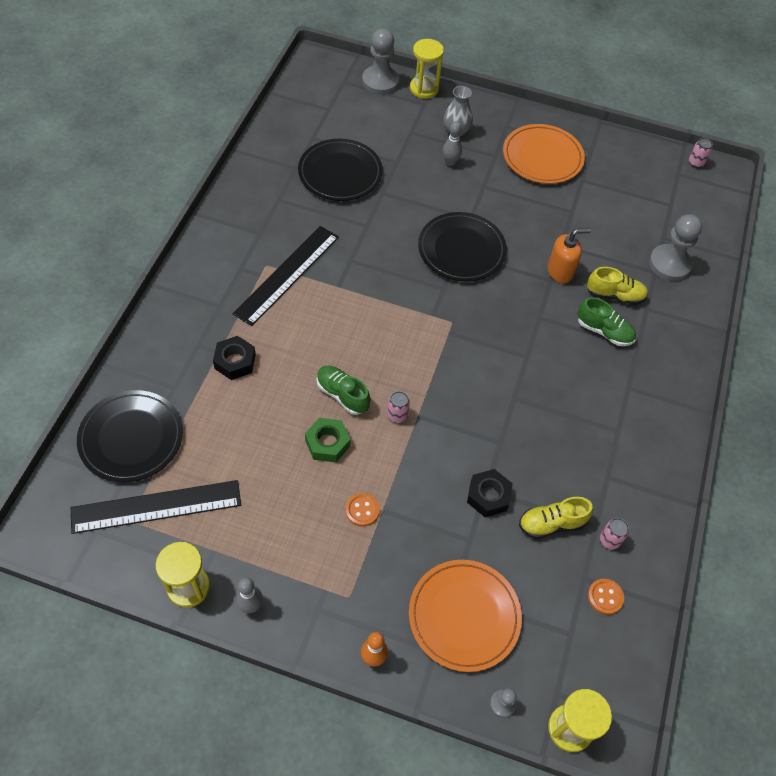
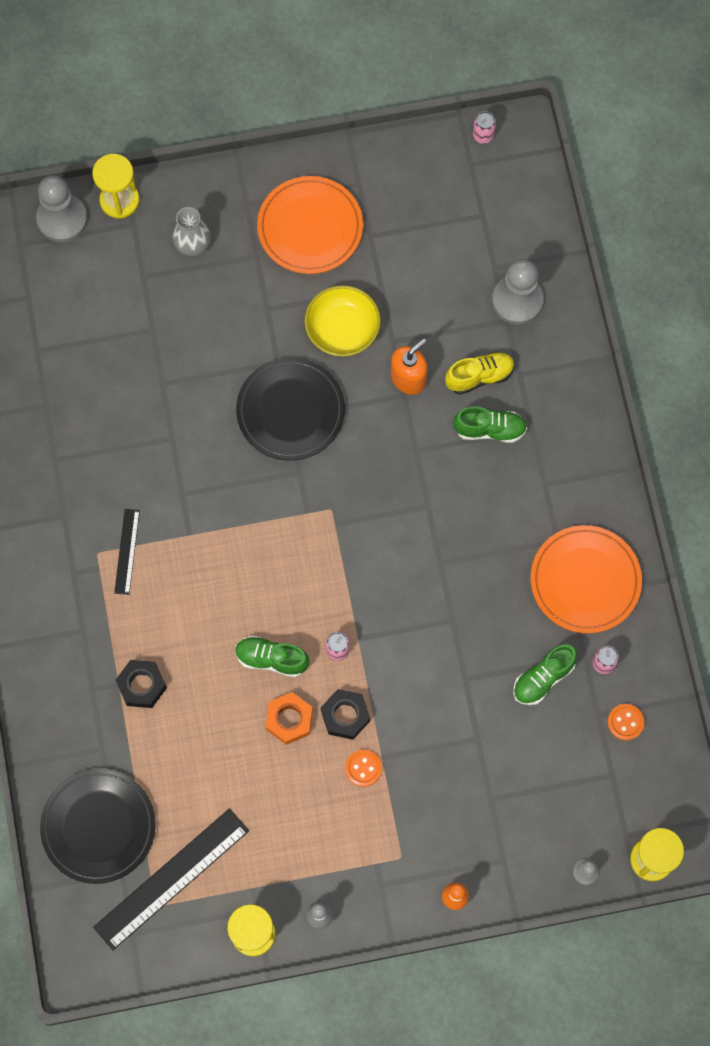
camera: 25 degrees left, 15 degrees up
(287, 274) = (126, 551): black ruler -> black ruler, size x0.52
(327, 443) = (289, 720): green nut -> orange nut
(340, 173) = (99, 383): black plate -> none
(450, 162) = (212, 296): grey bowling pin -> none
(464, 616) = (511, 814): orange plate -> orange plate (585, 581)
(488, 496) = (471, 684): black nut -> black nut (345, 716)
(529, 221) = (342, 329): none -> yellow bowl
(551, 524) = (543, 678): yellow shoe -> green shoe

